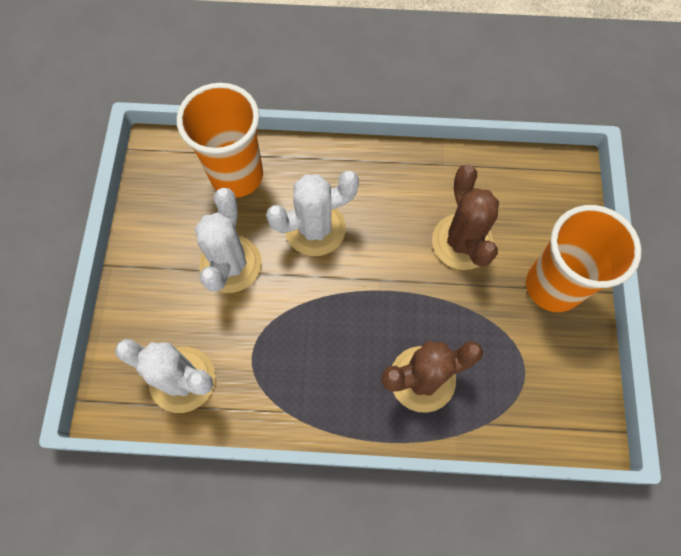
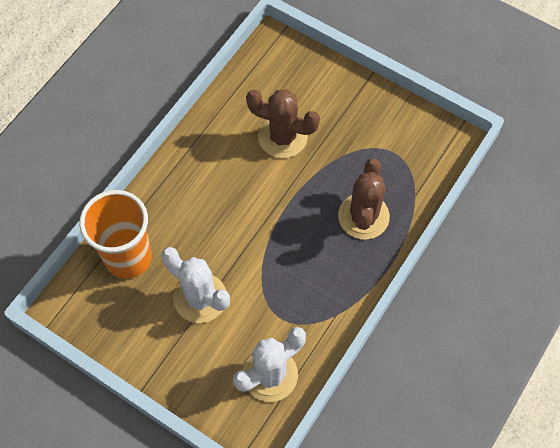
camera: 60 degrees left, 5 degrees down
(315, 228) = (210, 225): white cactus -> none
(553, 286) = (348, 102): orange cup -> none

